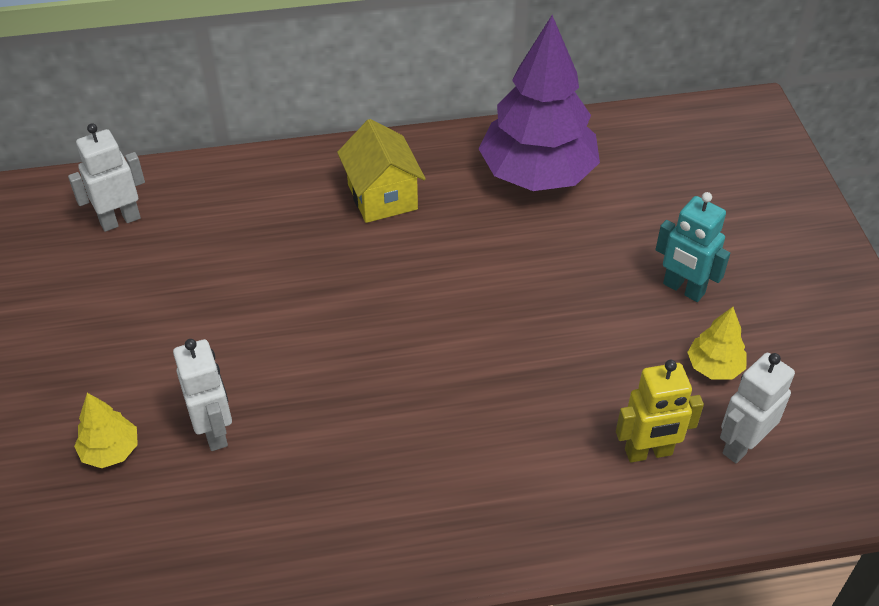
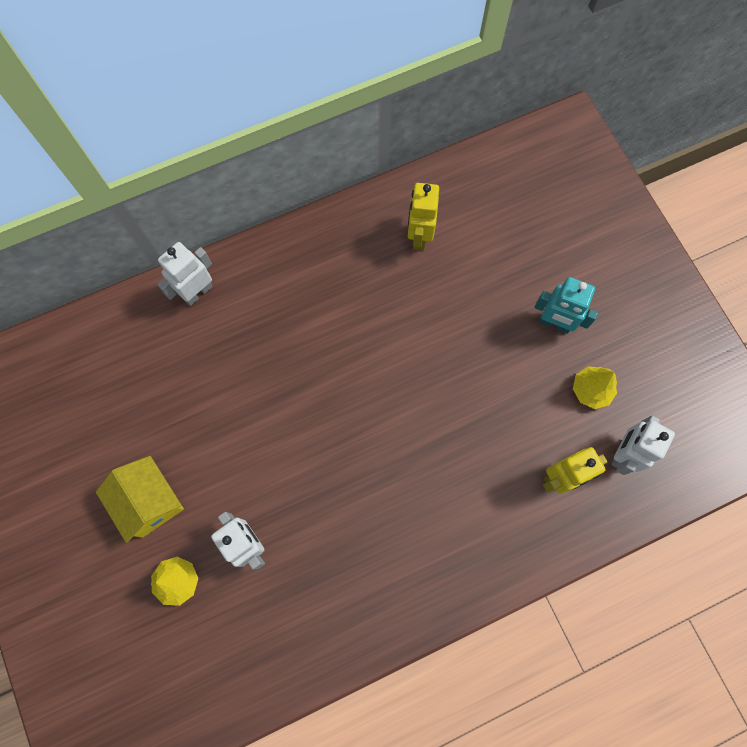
camera: 15 degrees left, 25 degrees up
(120, 220) = (102, 366): white robot -> white robot (197, 292)
(382, 197) = (304, 289): yellow house -> yellow house (150, 502)
(537, 174) = (419, 236): purple tree -> yellow robot

